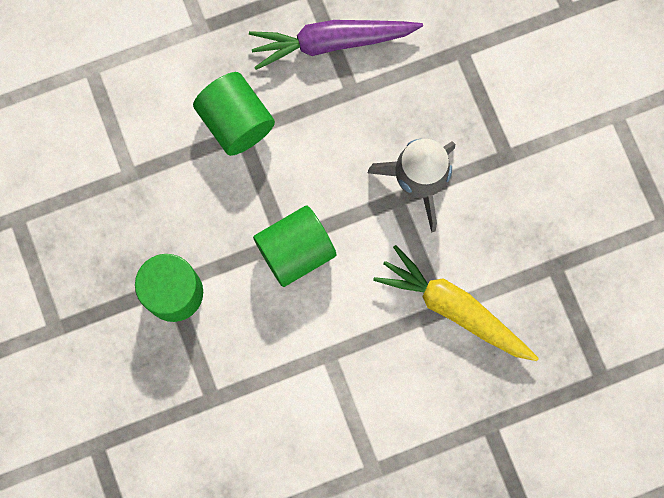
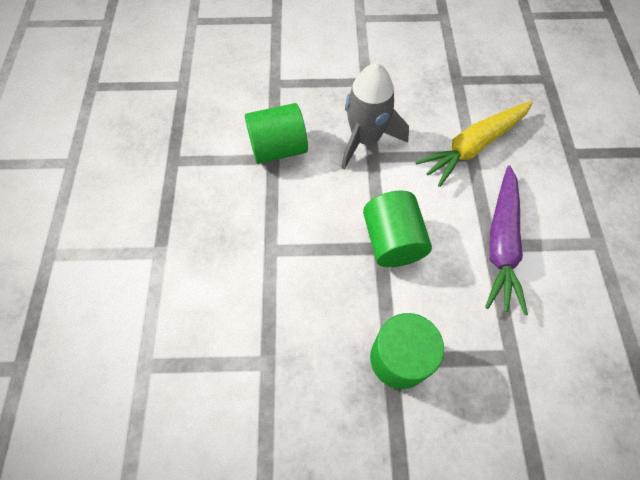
camera: 70 degrees left, 15 degrees down
(236, 122) = (259, 251): green cylinder -> green cylinder (278, 148)
(331, 43) = (226, 160): purple carrot -> purple carrot (501, 244)

